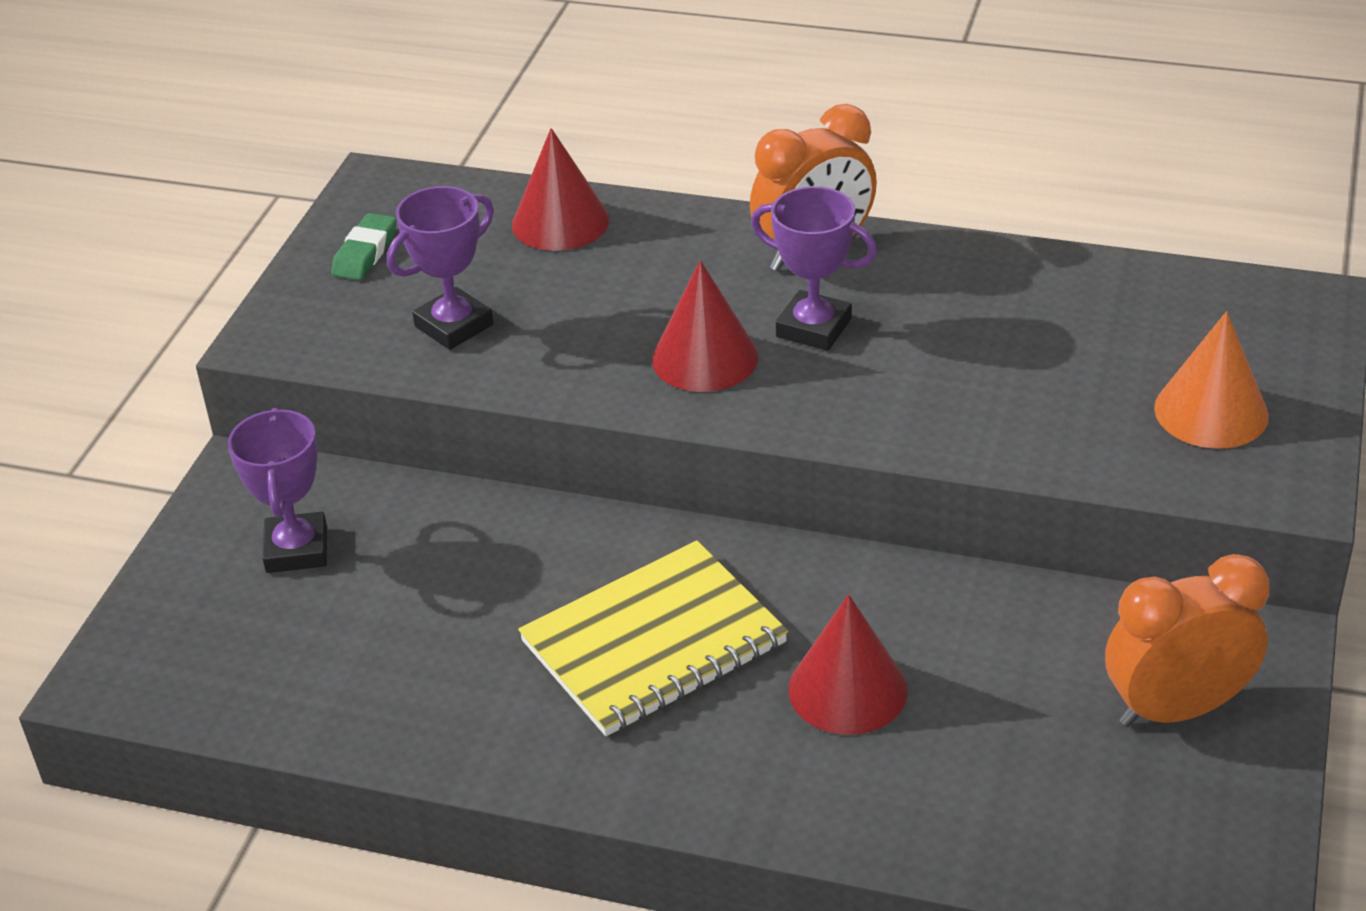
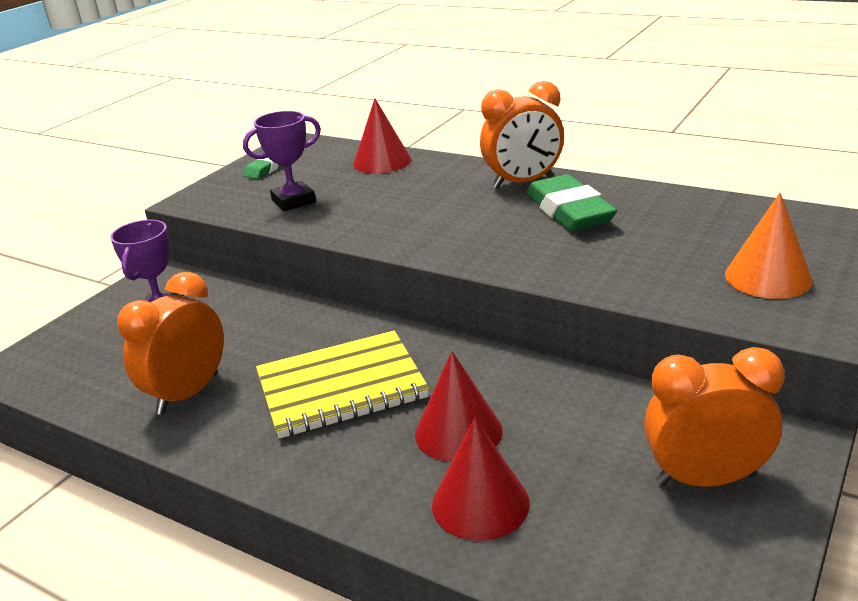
camera: 15 degrees right, 10 degrees down
(428, 685) = (188, 394): none -> orange clock
(705, 358) = (430, 225): red cone -> red cone (480, 503)
(813, 328) = (506, 215): purple trophy -> none
(905, 310) = (569, 211): none -> green eraser

